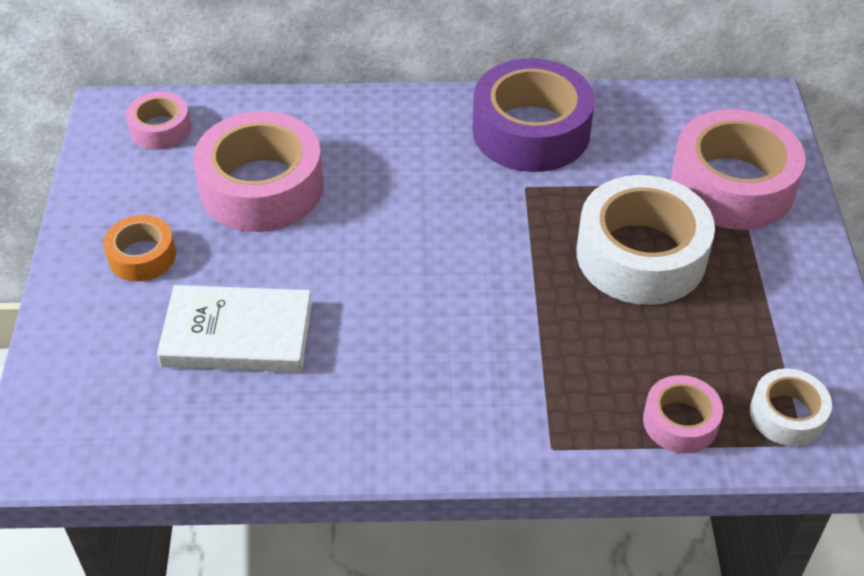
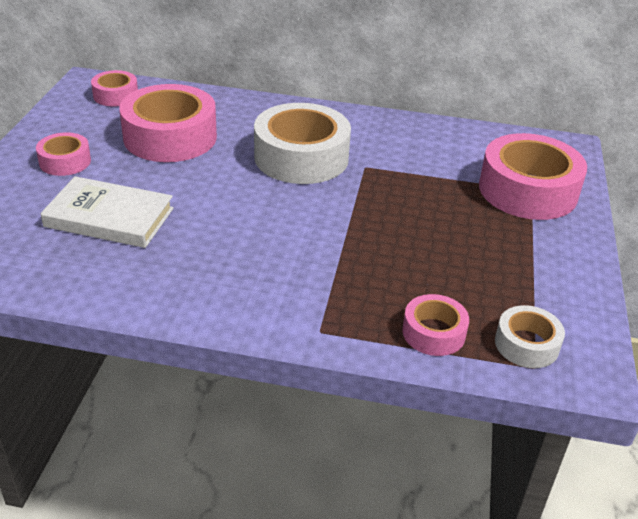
camera: 10 degrees right, 10 degrees down
(142, 256) = (65, 161): orange tape -> pink tape
(531, 131) = (382, 136): purple tape -> none
(641, 255) = (439, 221): white tape -> white tape (301, 157)

